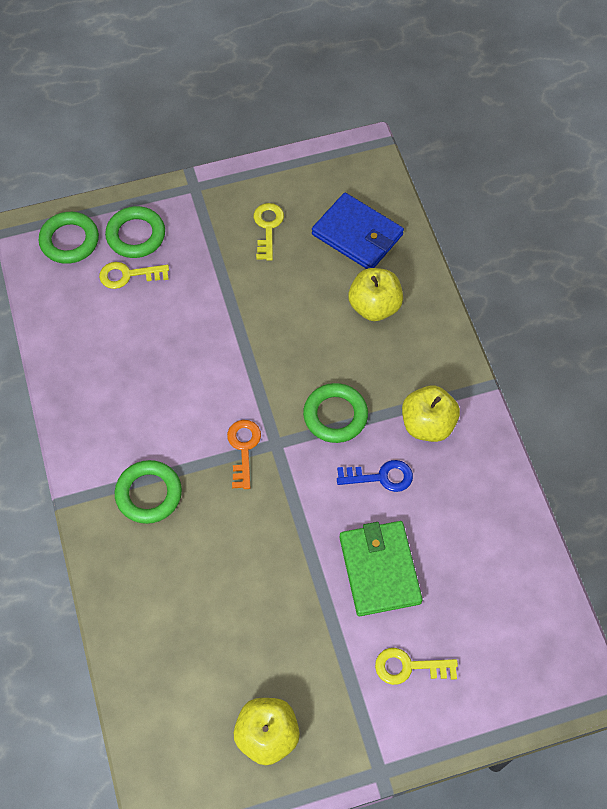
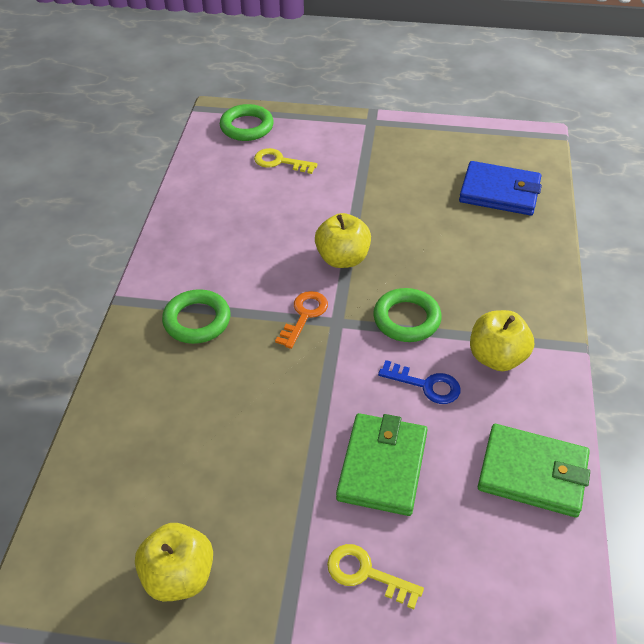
camera: 25 degrees right, 15 degrees down
(136, 235) = (303, 138): green ring -> none
(268, 227) = (419, 164): yellow key -> none
(357, 235) = (500, 192): blue wallet -> blue wallet turned 45 degrees counterclockwise
(374, 306) = (489, 248): yellow apple -> yellow apple (342, 258)
(498, 524) = (533, 473): none -> green wallet

